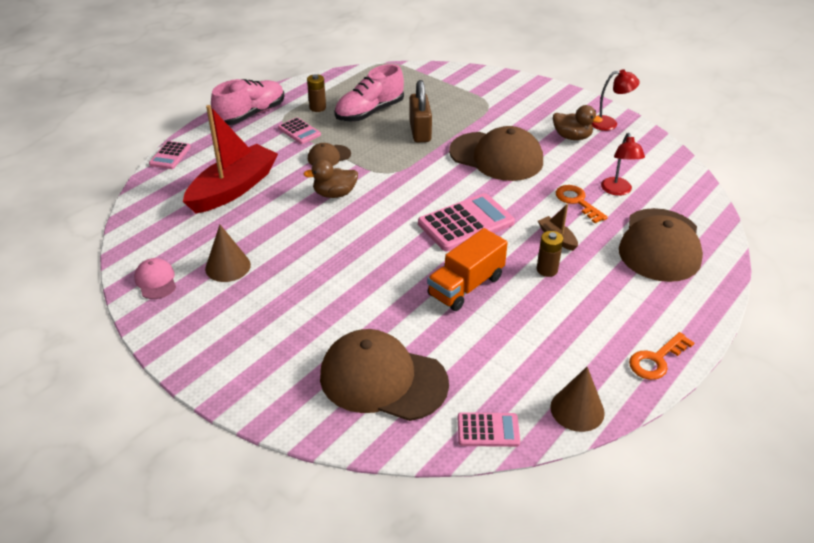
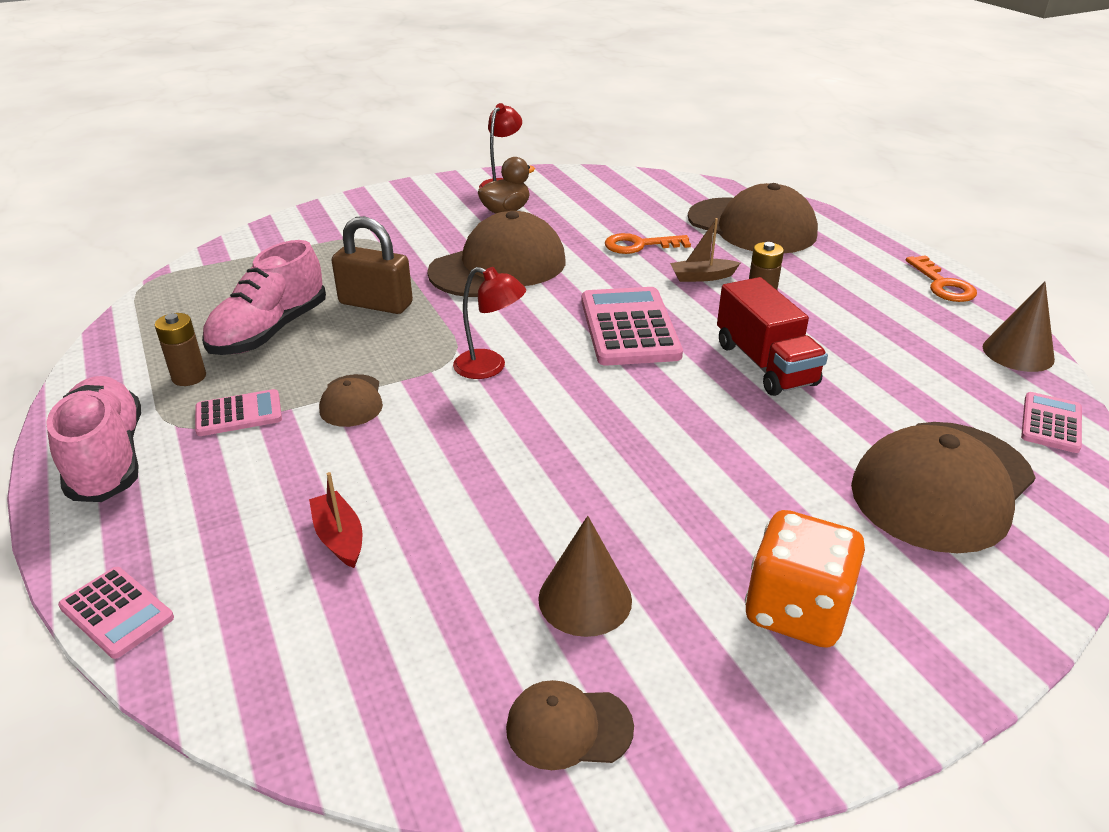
camera: 65 degrees left, 5 degrees down
(156, 281) = (568, 727): pink cap -> brown cap
(233, 189) = (339, 537): red boat -> red boat, size x0.43
(249, 334) = (796, 610): none -> orange dice
(334, 194) = (464, 421): brown duck -> none
(369, 112) = (269, 331): pink shoe -> pink shoe turned 45 degrees clockwise
(466, 286) = (765, 364): orange truck -> red truck
(617, 191) = (637, 218): red lamp -> red lamp (490, 367)

